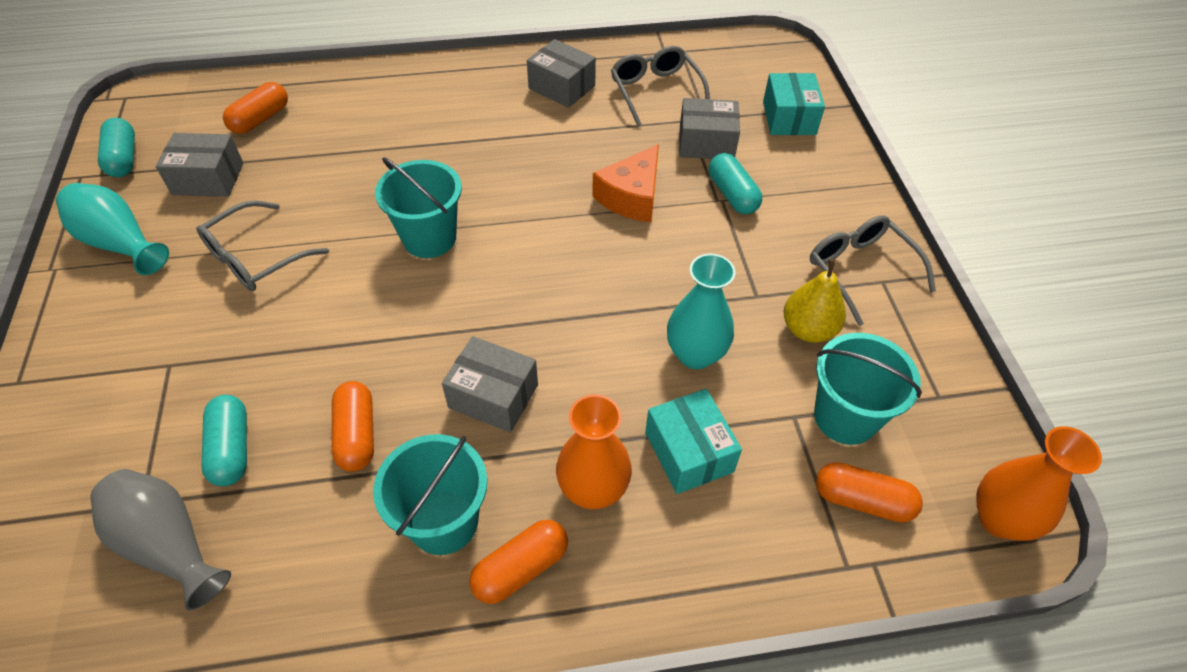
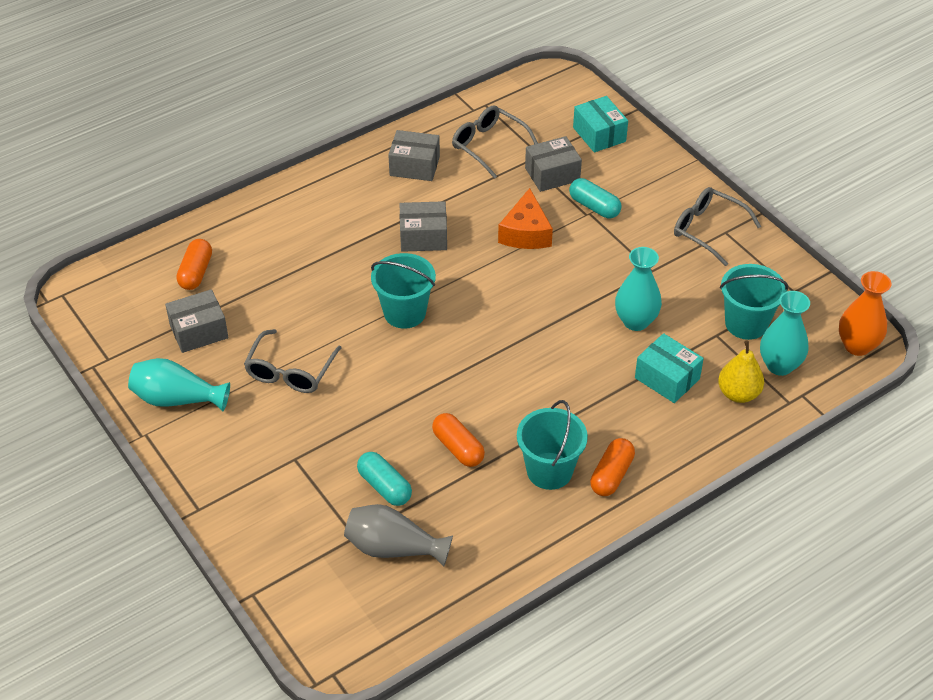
camera: 25 degrees left, 5 degrees down
(123, 158) = (114, 341): turquoise capsule -> none
(493, 396) = (526, 393): grey box -> grey box (423, 237)
(593, 489) = (624, 420): orange vase -> none
(808, 329) = (696, 280): yellow pear -> yellow pear (738, 394)
(862, 500) = (779, 365): orange capsule -> turquoise vase

